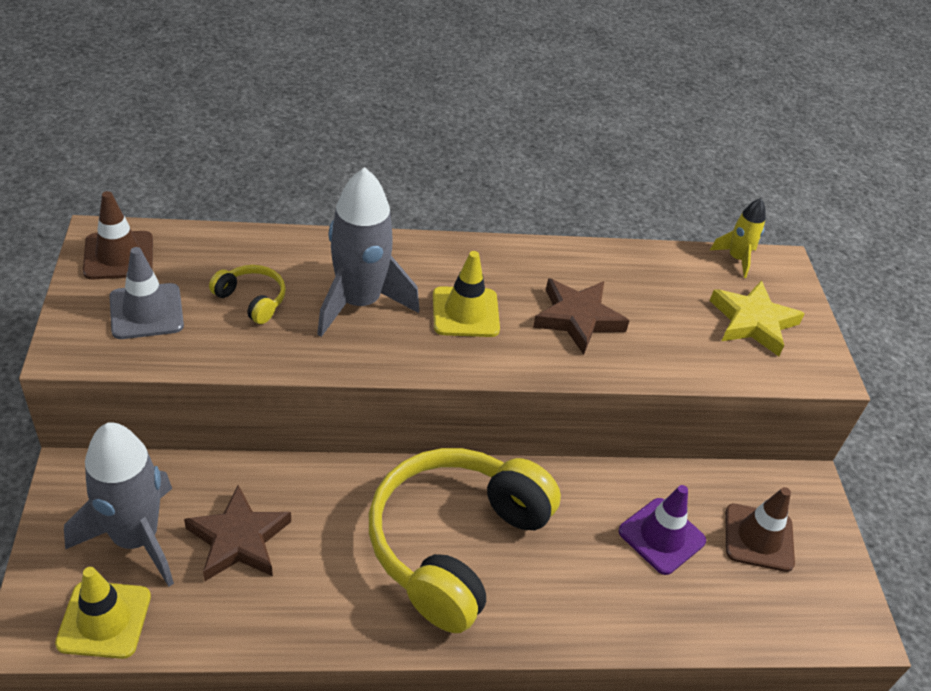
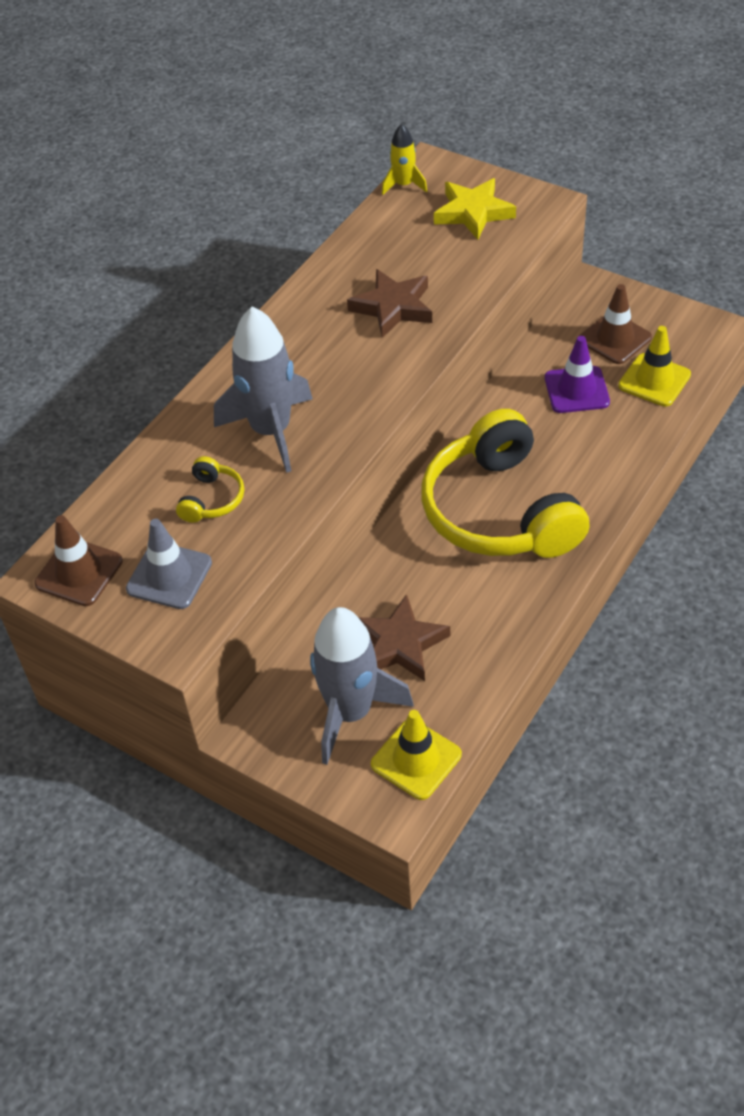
camera: 45 degrees left, 5 degrees up
(251, 300) = (212, 499): yellow headphones -> yellow headphones turned 120 degrees clockwise
(465, 312) = (334, 370): yellow traffic cone -> yellow traffic cone (654, 380)

